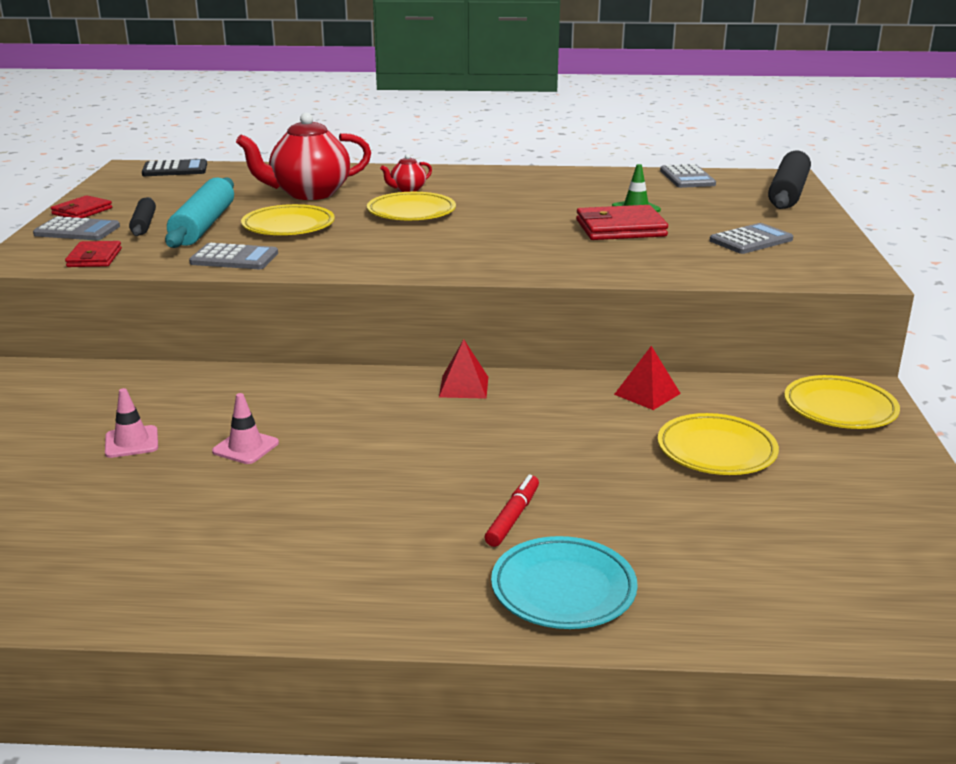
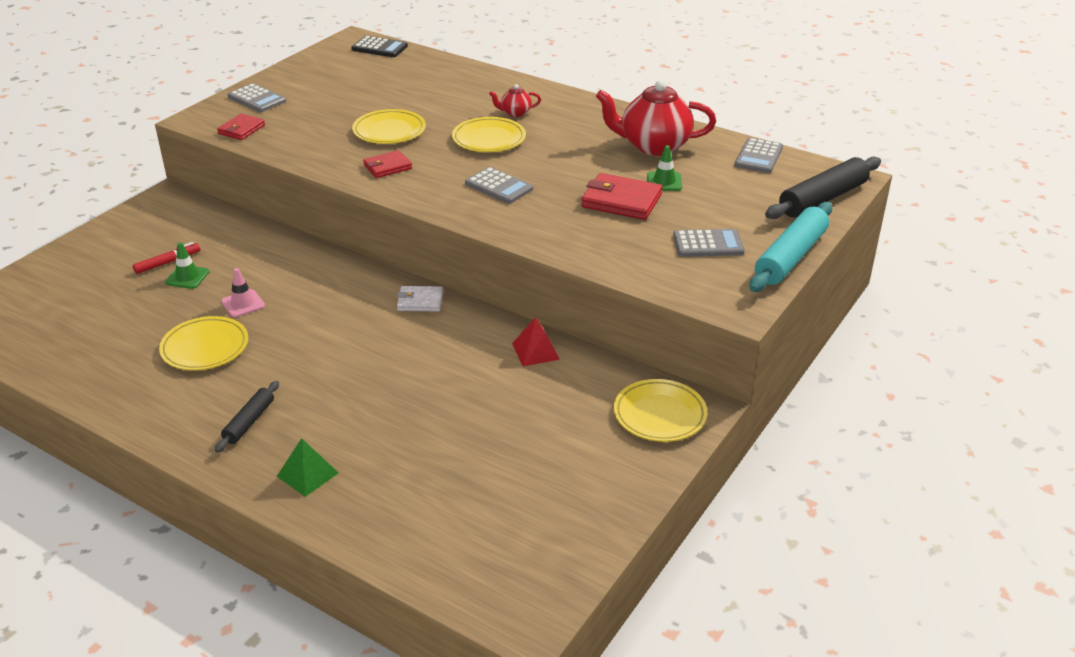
camera: 30 degrees right, 10 degrees up
(82, 211) = (278, 79): red wallet -> red wallet (387, 167)
(131, 442) = (187, 277): pink traffic cone -> green traffic cone
(144, 224) = (302, 103): black rolling pin -> black rolling pin (249, 422)
(204, 225) = (337, 115): turquoise rolling pin -> turquoise rolling pin (790, 257)
(234, 258) = (321, 154): grey calculator -> grey calculator (499, 186)
(309, 193) = (441, 99): red teapot -> red teapot (654, 146)
(463, 387) = (420, 301): red pyramid -> white wallet
(512, 517) = (335, 414): red marker -> red marker (167, 262)
(563, 589) = (307, 474): turquoise plate -> green pyramid
(716, 451) = (522, 415): yellow plate -> yellow plate (205, 348)

